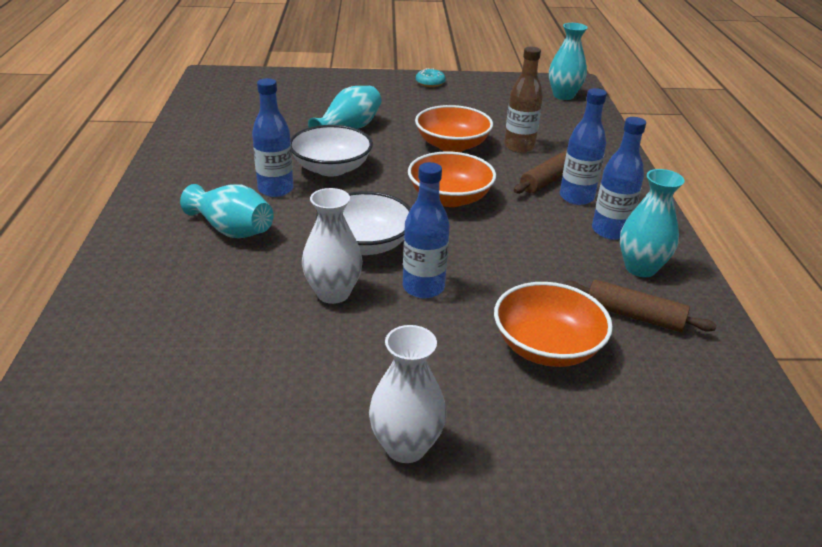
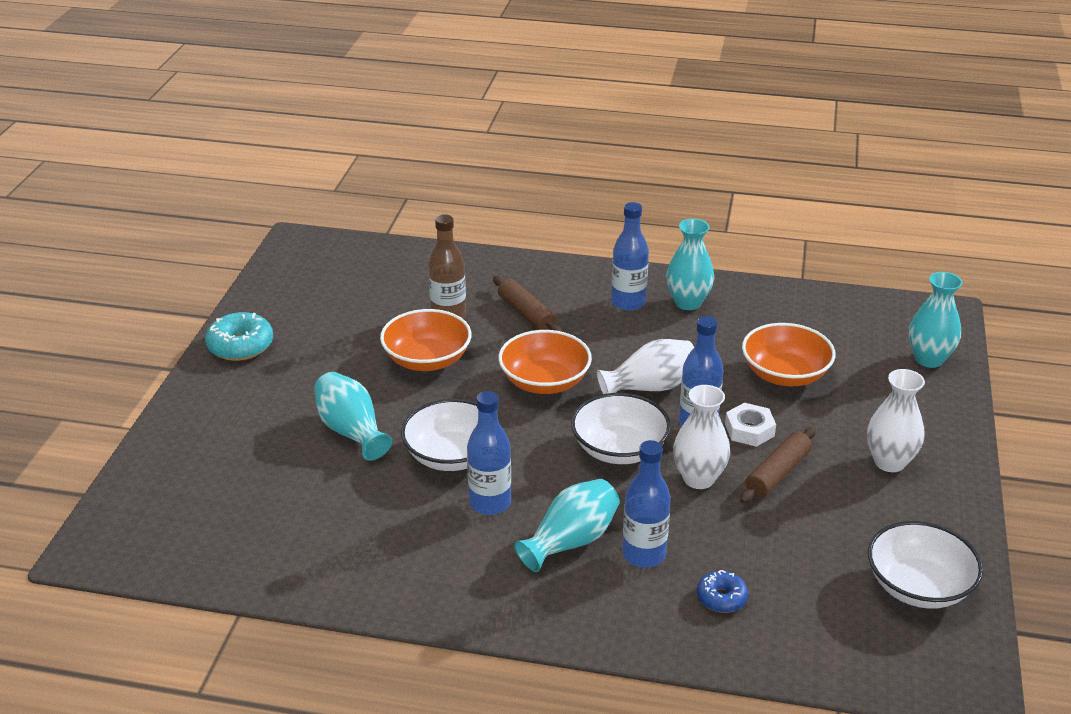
camera: 75 degrees left, 0 degrees up
(155, 317) = (721, 598): none -> blue donut
(165, 474) = (918, 586): none -> white bowl
(426, 323) = (749, 430): none -> white nut
(430, 83) = (240, 346): turquoise donut -> turquoise donut, size x1.64
(471, 254) = (650, 387): none -> white vase
(563, 96) = (330, 257): turquoise vase -> turquoise vase (929, 359)
(576, 197) = (565, 305): blue bottle -> blue bottle (644, 554)
(634, 315) = (751, 323): brown rolling pin -> brown rolling pin (777, 473)

